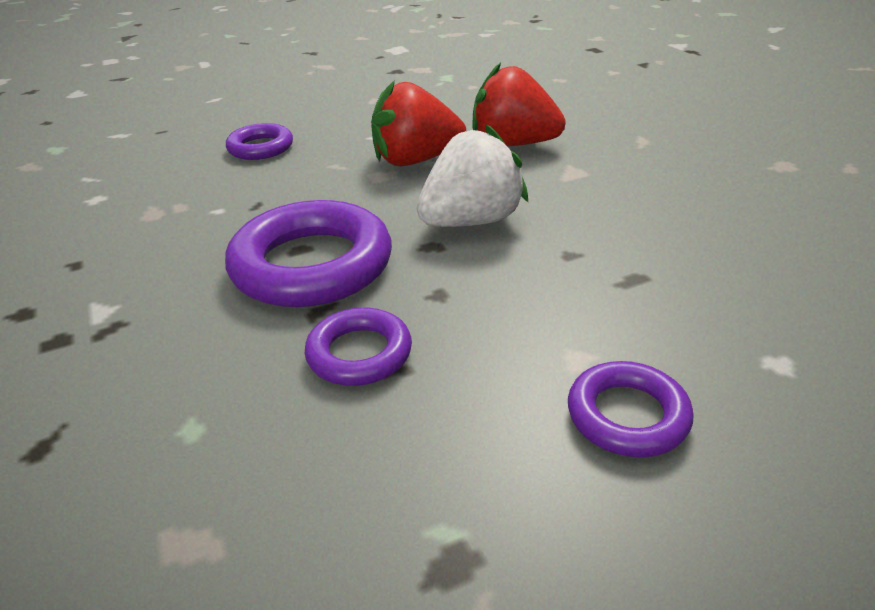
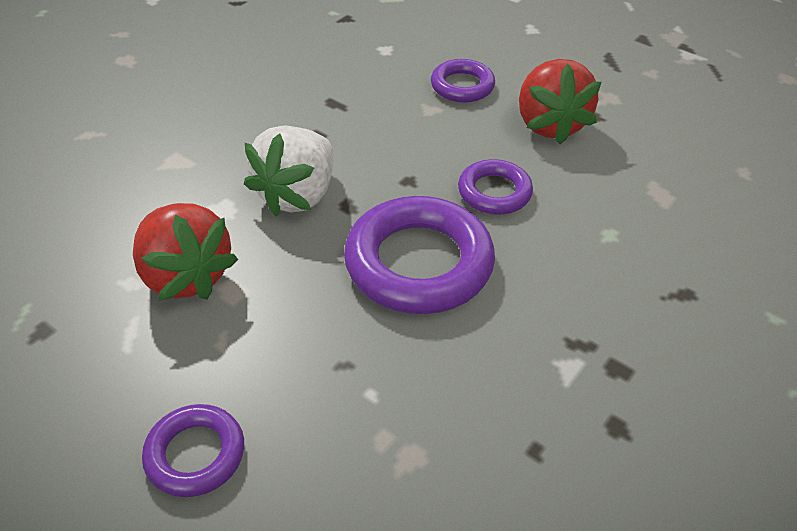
camera: 120 degrees left, 10 degrees up
(471, 221) = (297, 195): white strawberry -> white strawberry turned 90 degrees counterclockwise
(513, 144) = (120, 214): red strawberry -> red strawberry (549, 124)

